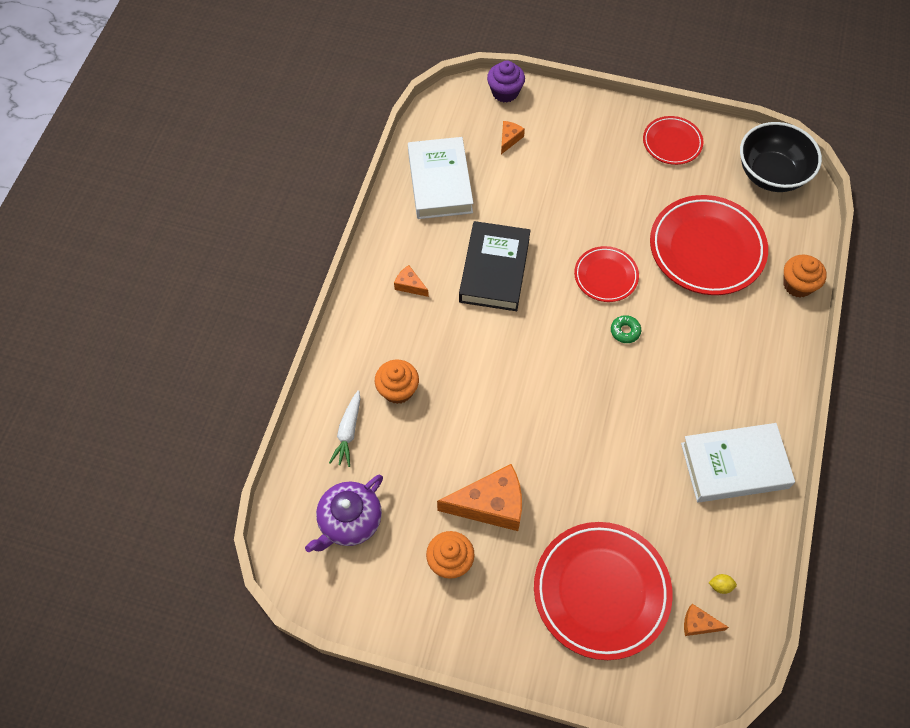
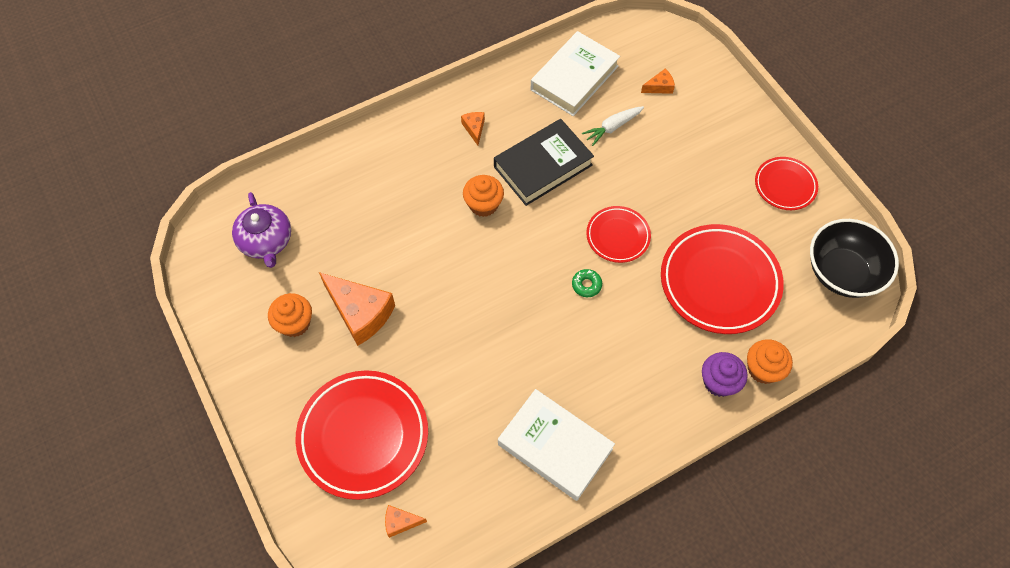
camera: 45 degrees right, 0 degrees up
(348, 432) = (328, 187): white carrot -> white carrot (612, 127)
(349, 520) = (266, 241): purple teapot -> purple teapot turned 105 degrees counterclockwise
(398, 390) = (388, 188): orange cupcake -> orange cupcake (483, 204)
(505, 92) = (695, 52): purple cupcake -> purple cupcake (719, 382)
(698, 624) = (401, 522): orange cheese -> orange cheese turned 60 degrees counterclockwise
(720, 586) = (446, 514): yellow lemon -> none

